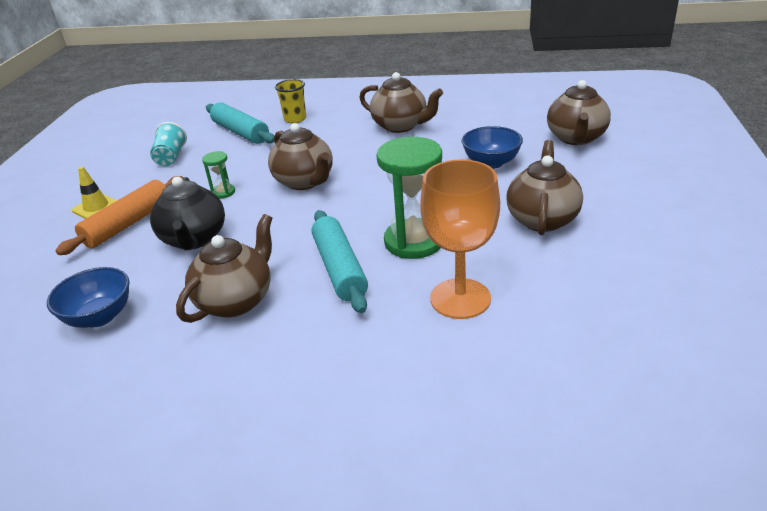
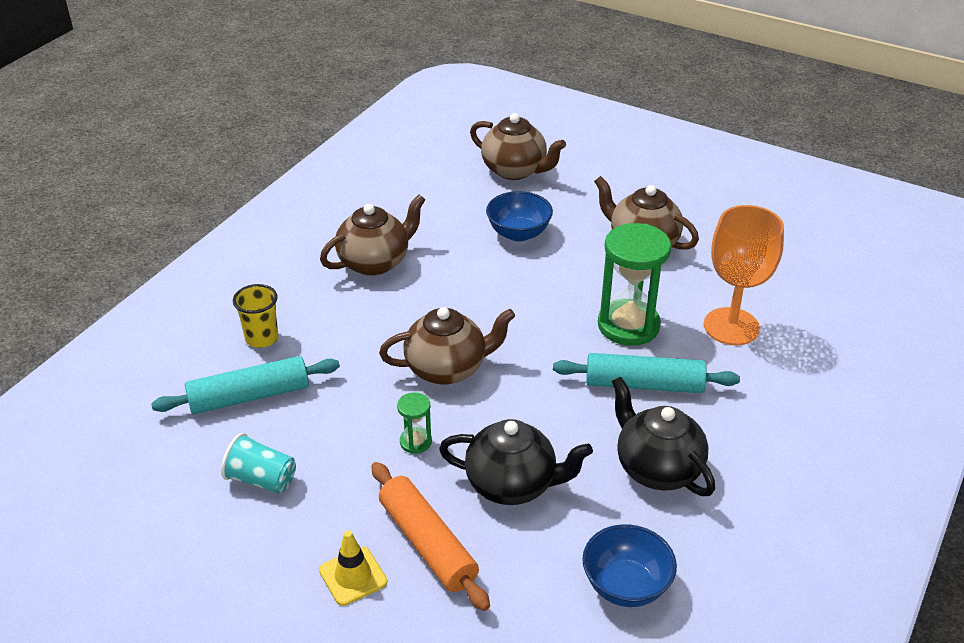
camera: 70 degrees left, 5 degrees up
(236, 301) = (657, 468): brown teapot -> black teapot

